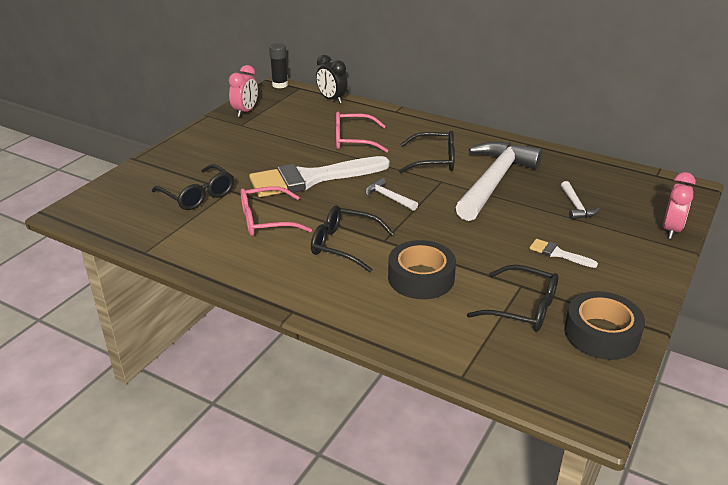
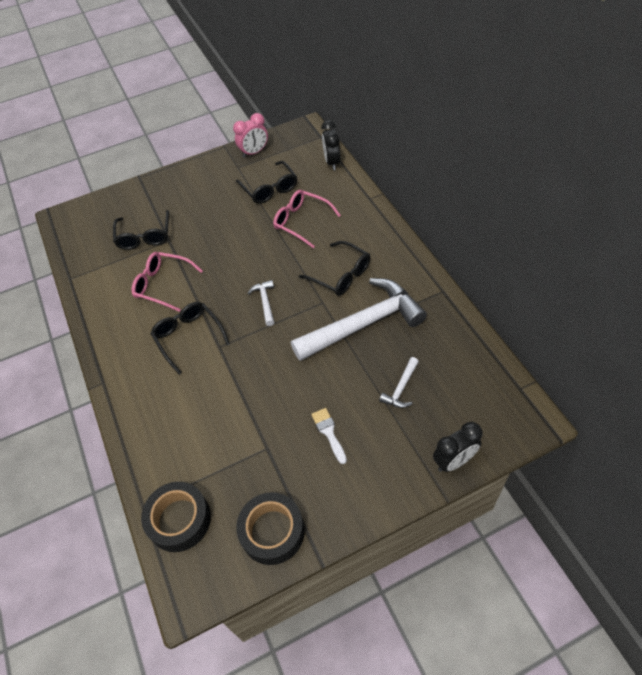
camera: 40 degrees right, 20 degrees up
(280, 85) = (309, 127): black glue stick -> none
(311, 178) = (231, 253): white brush -> none
(421, 278) = (206, 399): black tape -> black tape (179, 520)
(523, 308) = (244, 471): black glasses -> black glasses (269, 189)
(671, 230) = (454, 461): pink clock -> black clock

